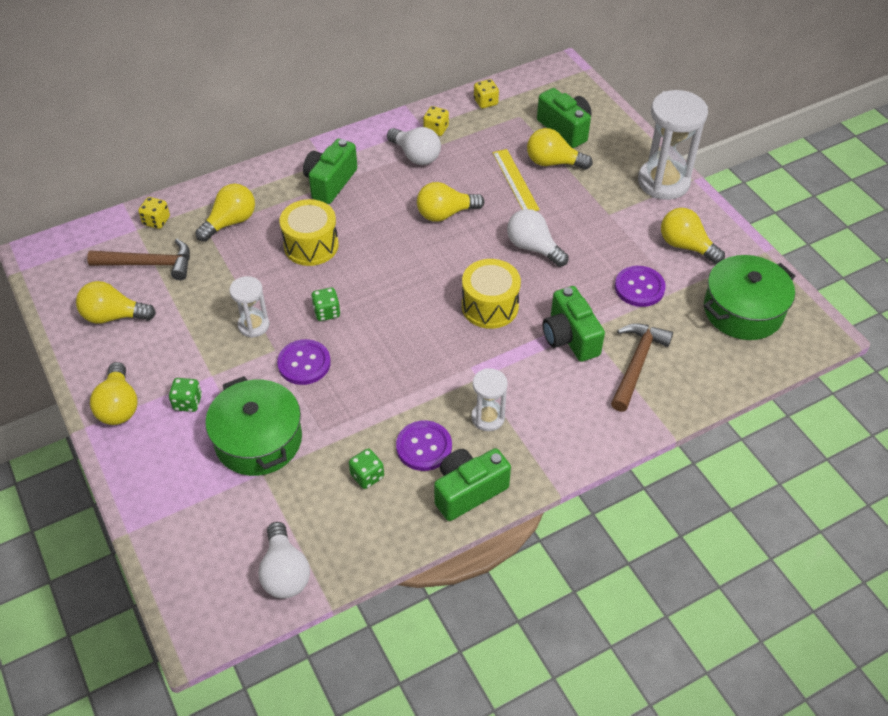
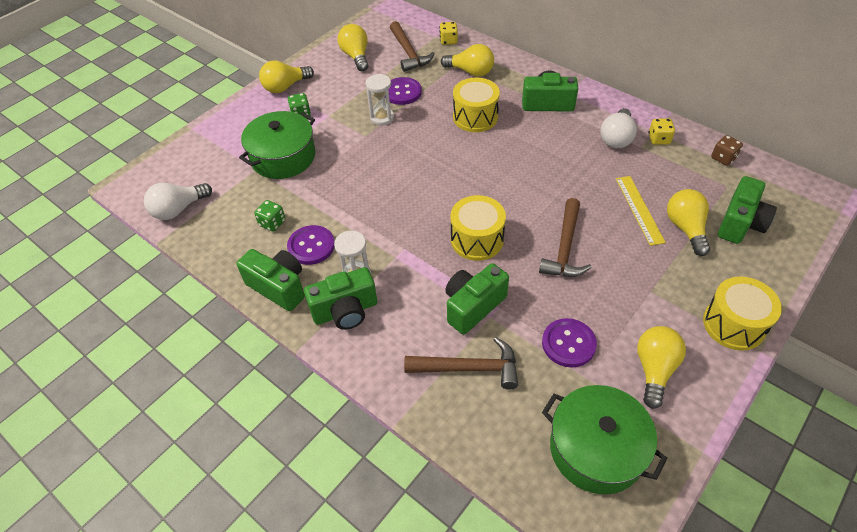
camera: 70 degrees right, 0 degrees up
(304, 363) = (360, 154): purple button -> purple button (402, 92)
(326, 312) = (414, 148): green dice -> none
(445, 214) = (563, 178): yellow light bulb -> none
(485, 102) = (723, 158): yellow dice -> brown dice
(515, 180) = (639, 209): yellow ruler -> yellow ruler turned 60 degrees counterclockwise
(529, 439) = (345, 311): none -> green camera
(533, 248) = (565, 247): white light bulb -> brown hammer
(663, 182) = (733, 324): white hourglass -> yellow drum

